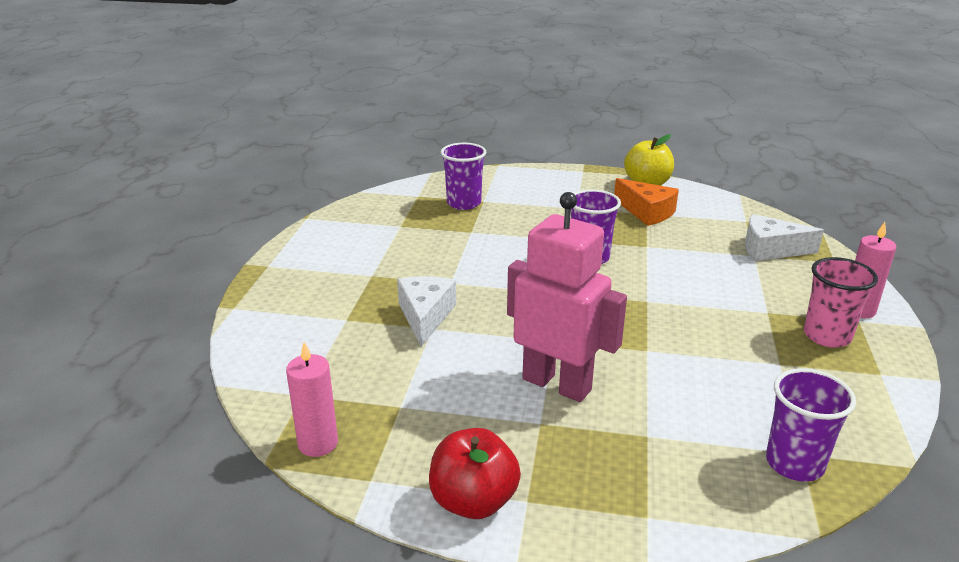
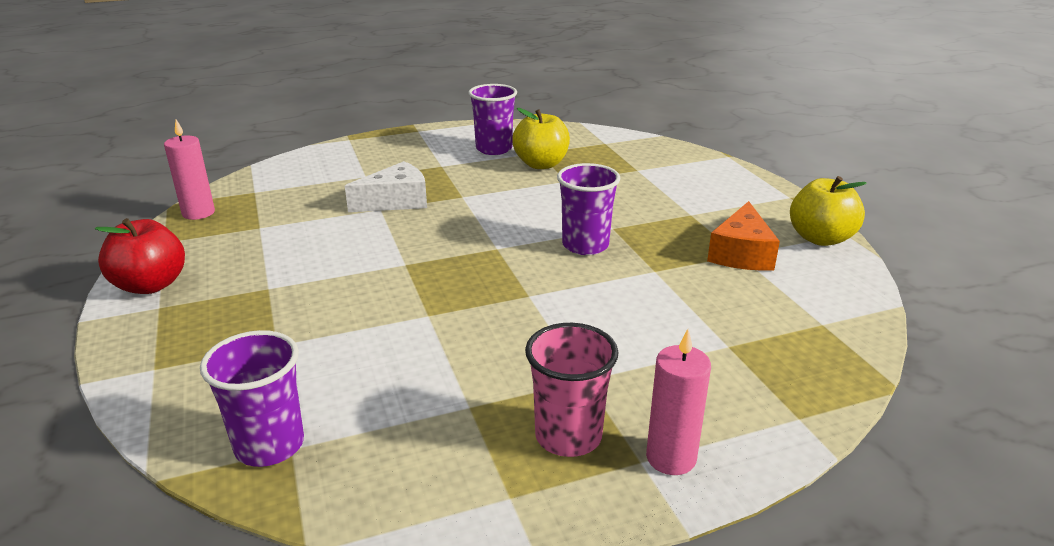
camera: 60 degrees right, 0 degrees up
(427, 232) = (541, 164): none -> yellow apple
(464, 203) = (618, 163): purple cup -> purple cup (494, 149)
(557, 384) = (332, 282): pink robot -> none
(770, 250) = (761, 356): white cheese -> none

